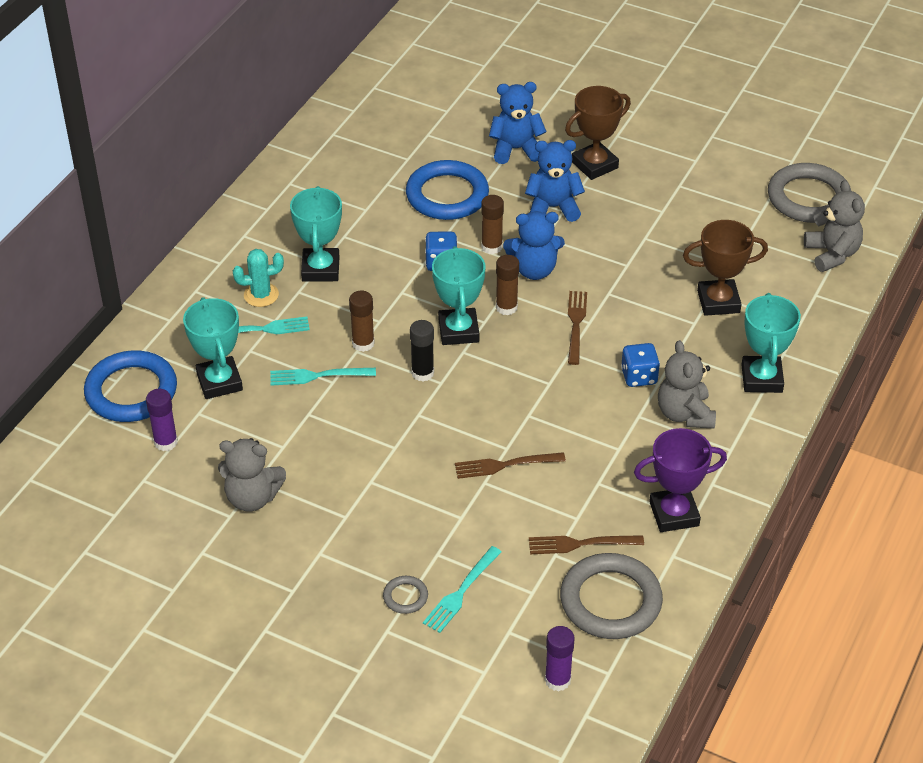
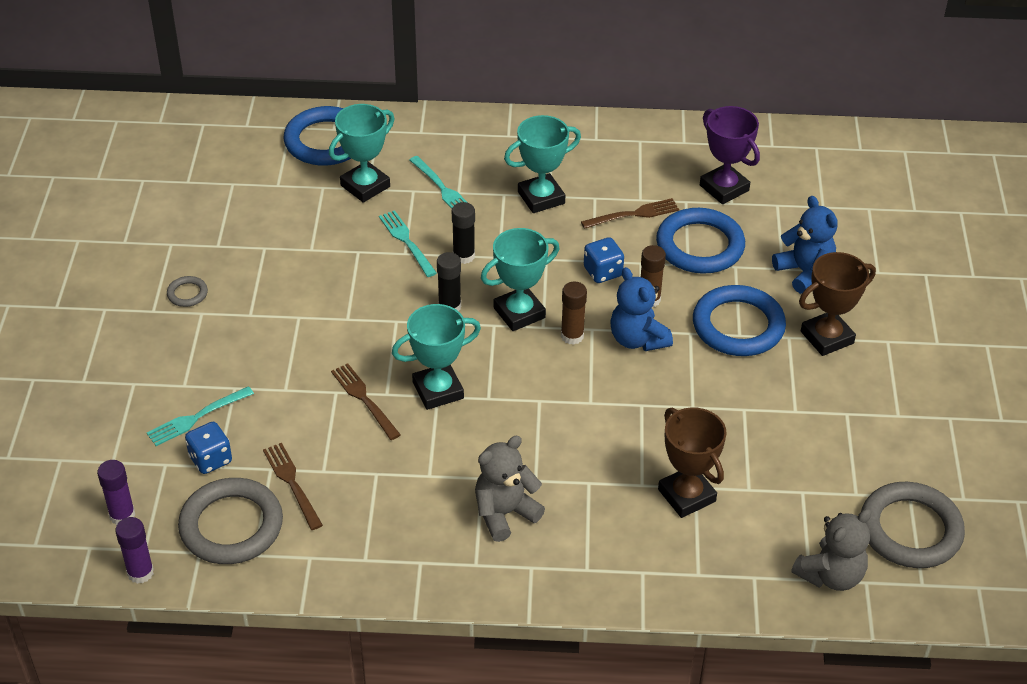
camera: 65 degrees right, 0 degrees up
(166, 442) = (280, 180): purple glue stick -> purple glue stick (140, 572)
(252, 498) = (243, 251): grey teddy bear -> none
(261, 295) = (484, 173): turquoise cactus -> none
(363, 343) = (463, 256): brown glue stick -> black glue stick
(405, 597) = (176, 382): grey ring -> grey ring (187, 294)
(461, 592) = (197, 417): turquoise fork -> turquoise fork turned 45 degrees counterclockwise
(553, 207) = (738, 326): blue teddy bear -> blue ring
(576, 324) = (580, 393): brown fork -> brown fork (633, 214)
(594, 165) = (827, 337): brown trophy -> brown trophy turned 60 degrees counterclockwise
(639, 376) = (536, 462): blue dice -> blue dice (210, 459)
(674, 514) = (364, 542): purple trophy -> purple trophy (724, 188)
(761, 378) = (593, 563): turquoise trophy -> turquoise trophy (438, 390)

